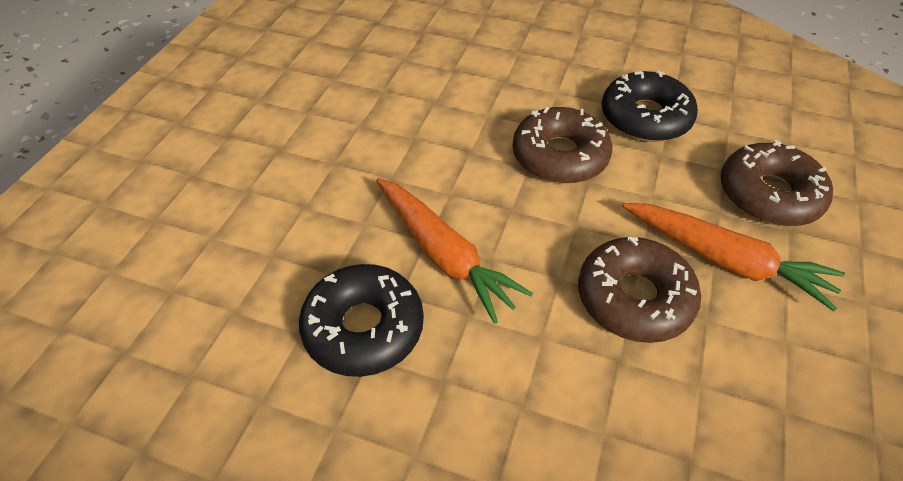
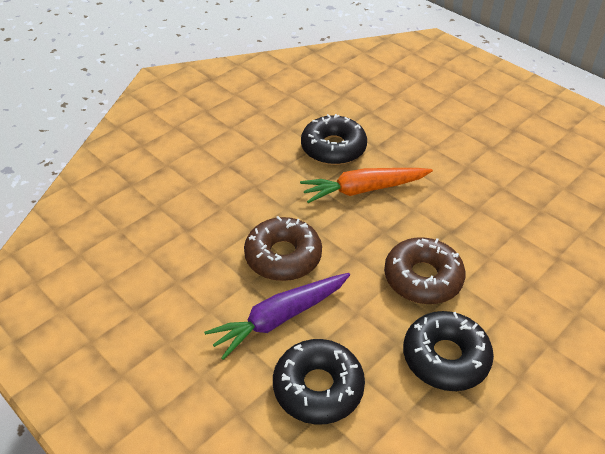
camera: 115 degrees right, 5 degrees down
(725, 260) = (280, 318): orange carrot -> purple carrot
(769, 195) = (318, 387): brown donut -> black donut

